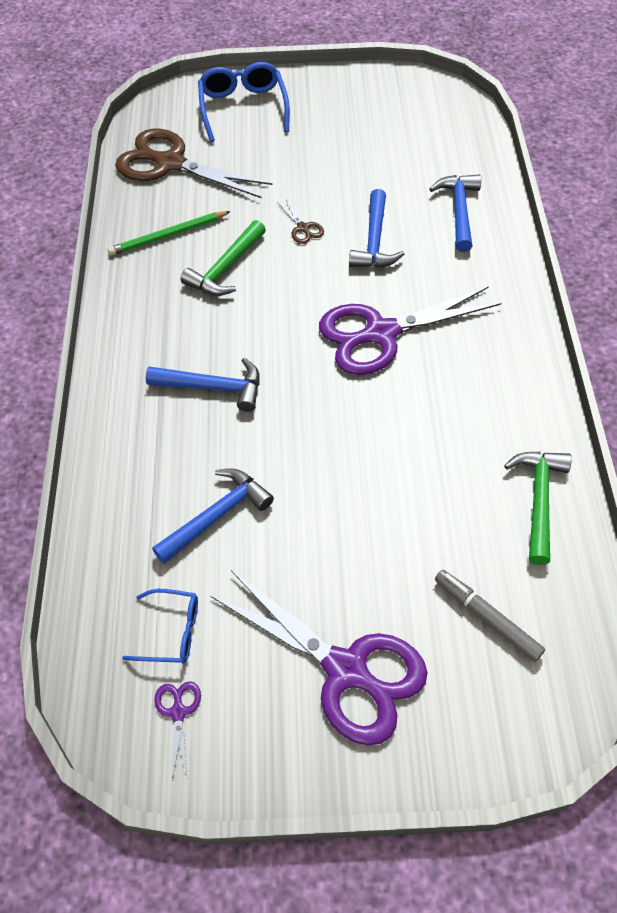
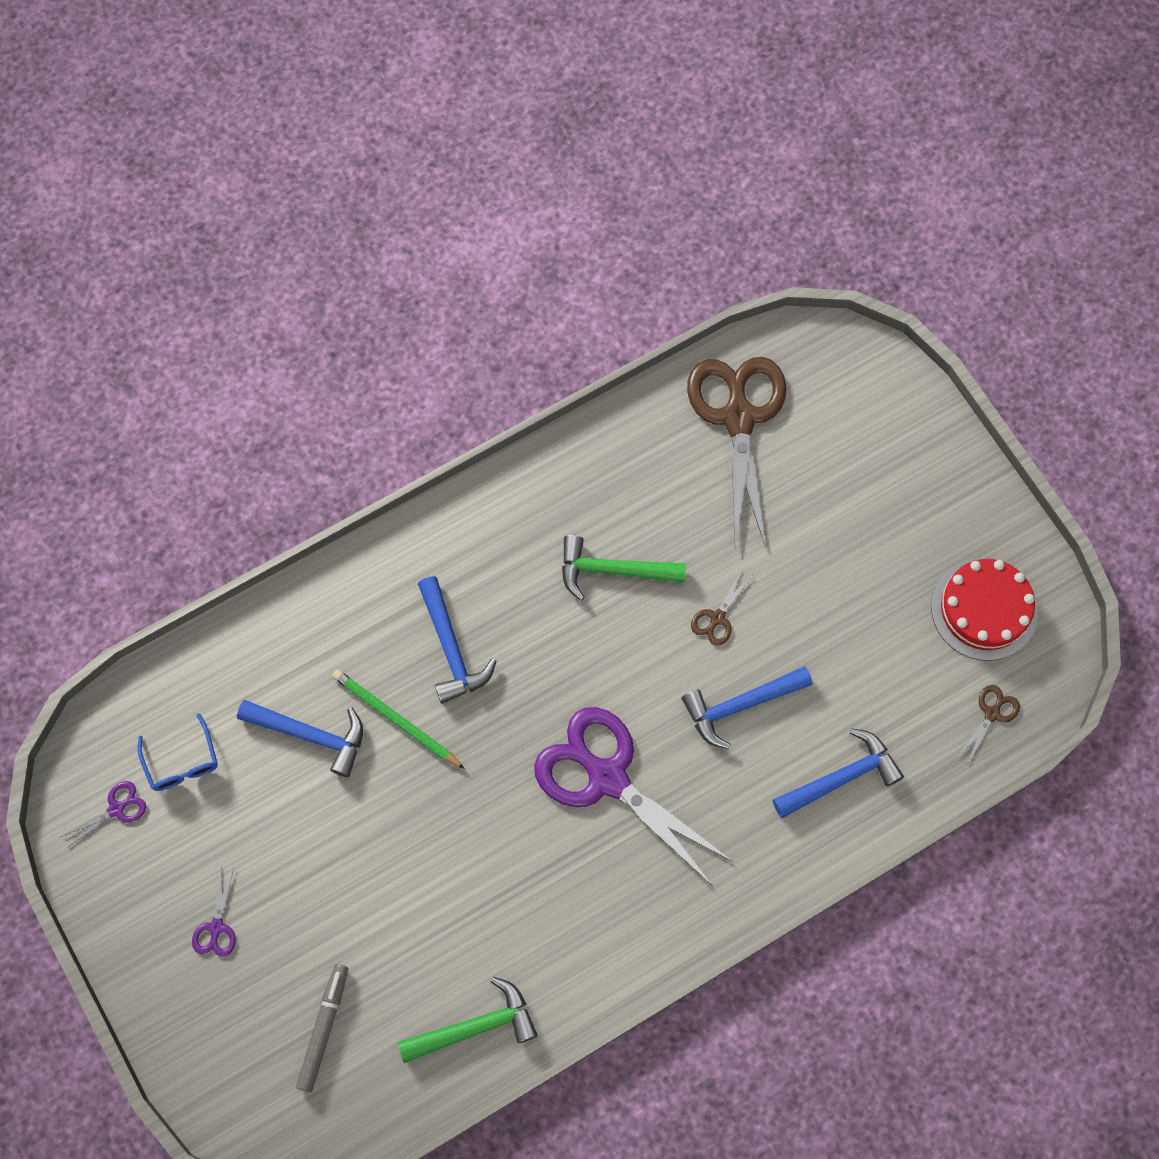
camera: 60 degrees right, 15 degrees up
(168, 235) = (627, 483): green pencil -> green pencil (396, 719)
(243, 108) = (881, 442): blue glasses -> none
(346, 670) = (216, 927): purple scissors -> purple scissors, size x0.40
(388, 106) = (984, 609): none -> red cake
(459, 128) = (992, 714): none -> brown scissors

